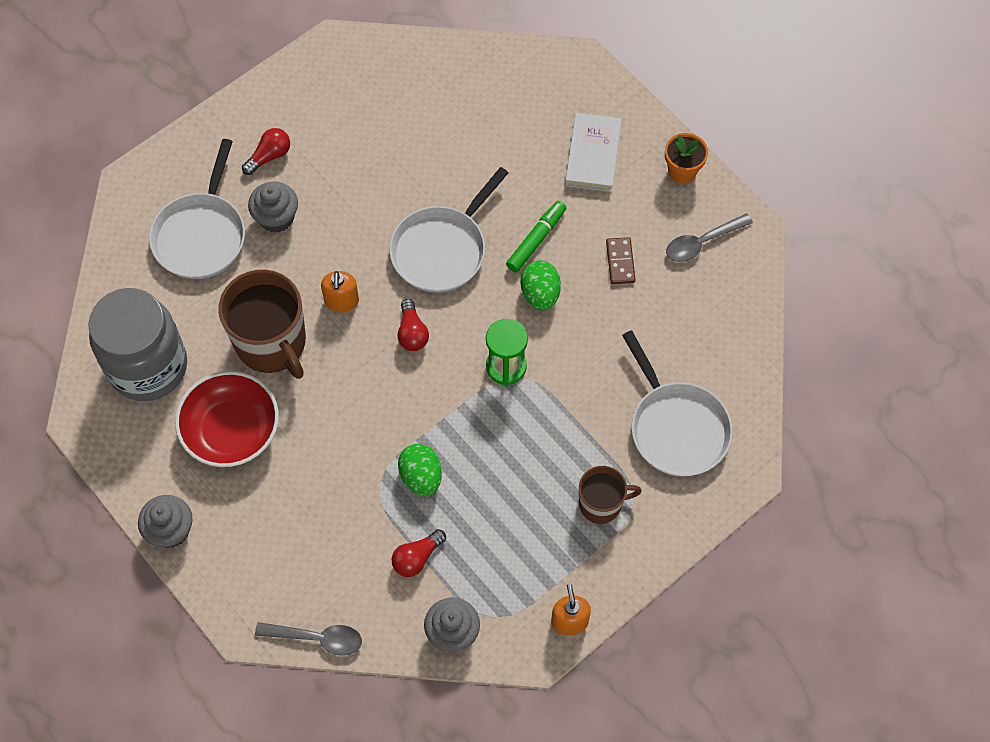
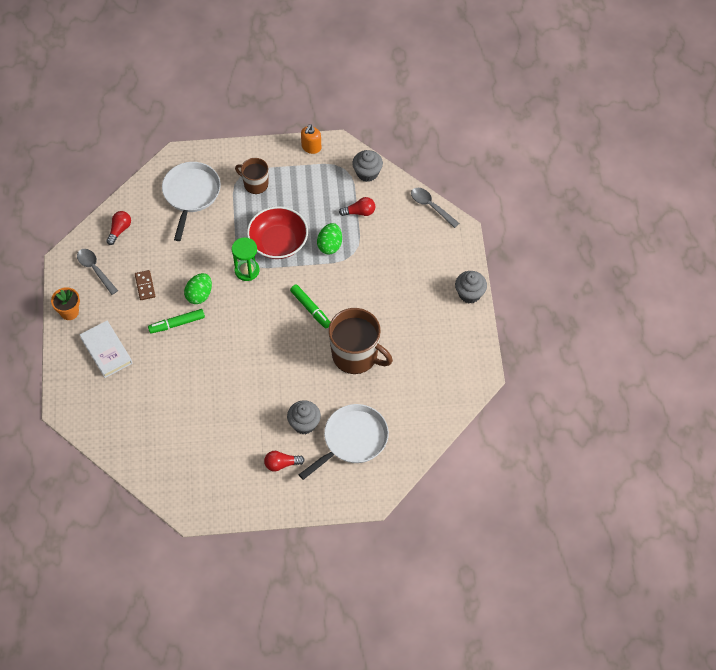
camera: 145 degrees left, 5 degrees down
(148, 366) = (429, 383): grey jar -> none
(231, 430) = (407, 323): red bowl -> red bowl (278, 242)
(272, 343) = (356, 355): brown mug -> brown mug turned 120 degrees clockwise
(341, 301) = (303, 355): orange soap dispenser -> none
(379, 368) = (310, 309): none -> green marker
(412, 333) = (280, 316): red light bulb -> red light bulb (119, 230)
(442, 250) = (230, 349): white pan -> none
(593, 155) = (106, 350): white book -> white book turned 75 degrees counterclockwise
(620, 262) = (145, 286): brown domino -> brown domino turned 45 degrees counterclockwise
(702, 242) = (95, 270): grey spoon -> grey spoon turned 135 degrees counterclockwise

